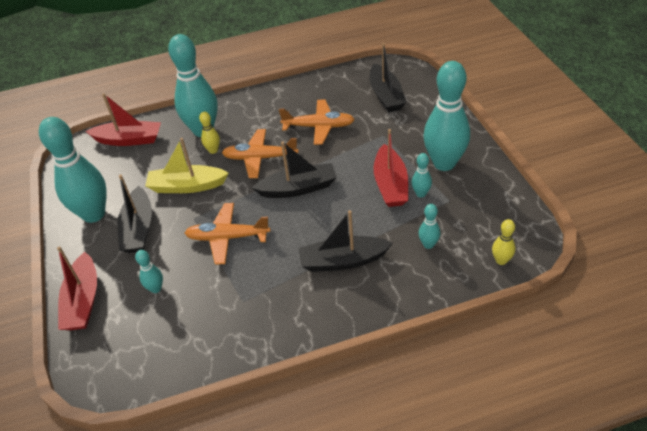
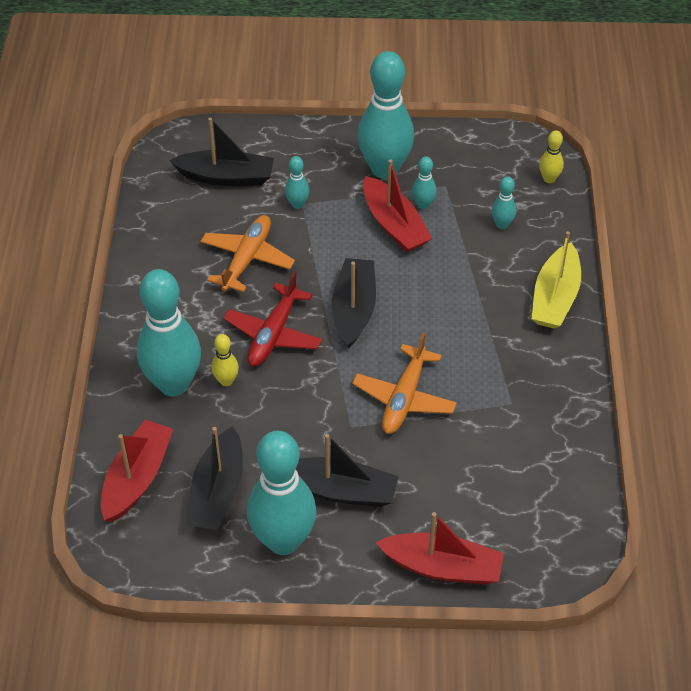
camera: 75 degrees left, 5 degrees up
(156, 289) = (456, 486): turquoise bowling pin -> turquoise bowling pin (297, 204)
(187, 186) = (284, 423): yellow boat -> yellow boat (555, 297)
(260, 158) = (273, 334): orange plane -> red plane
(343, 261) = (492, 301): black boat -> black boat (217, 492)
(390, 184) = (394, 225): red boat -> red boat turned 45 degrees clockwise

